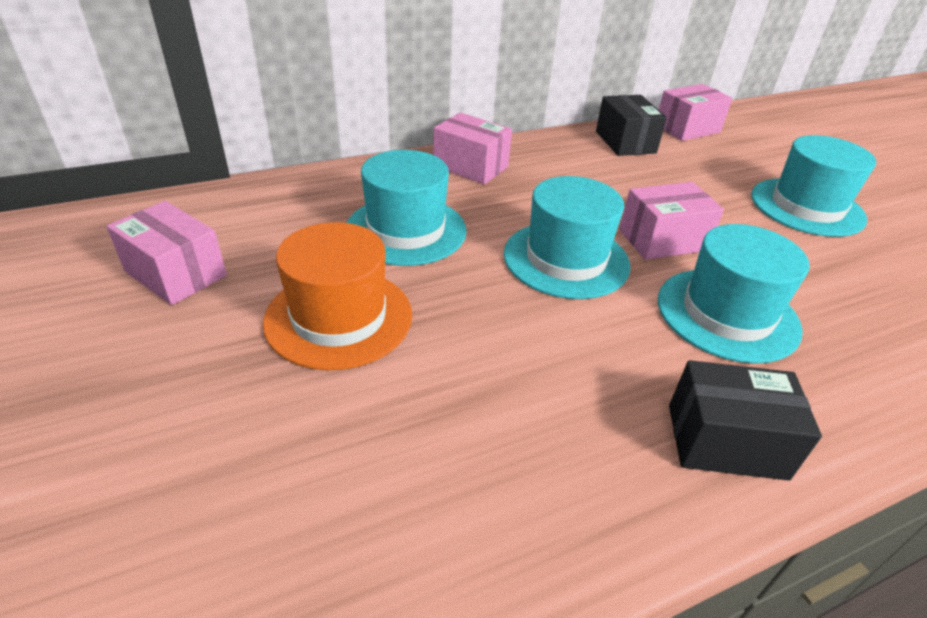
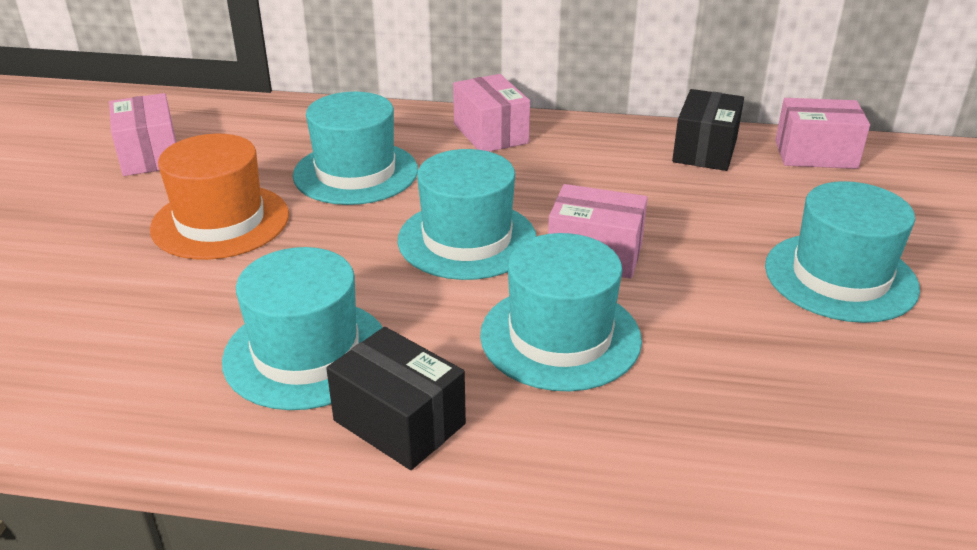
camera: 35 degrees right, 5 degrees down
(578, 414) = (306, 353): none -> turquoise hat

